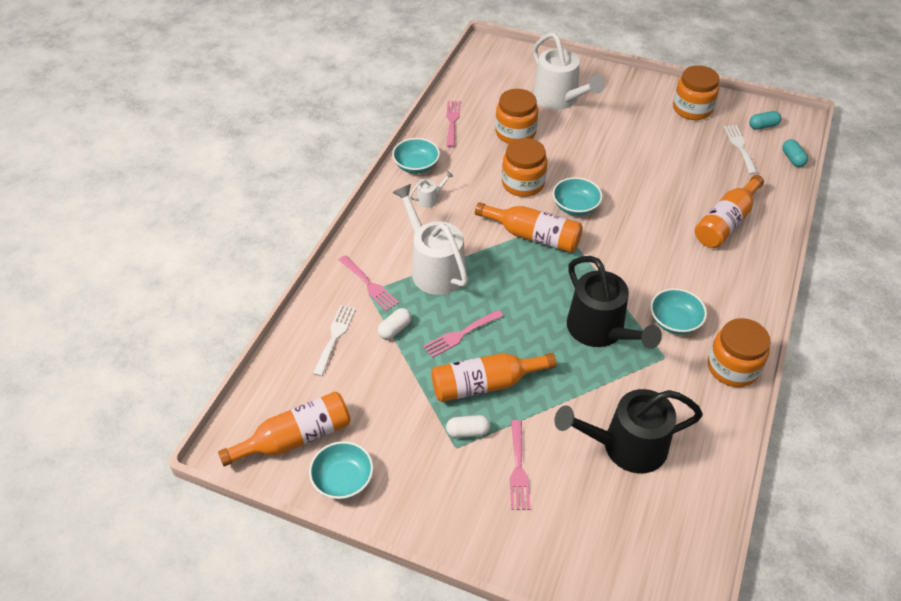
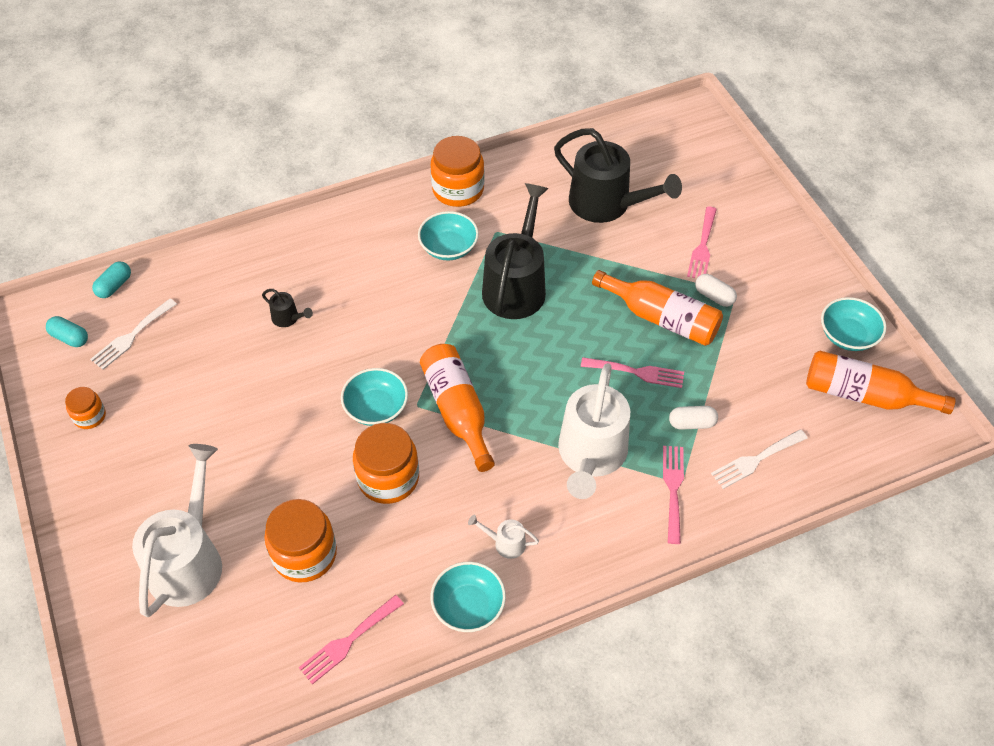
camera: 135 degrees left, 5 degrees up
(518, 469) = (702, 247): pink fork -> pink fork turned 150 degrees clockwise
(688, 211) = (288, 318): none -> black watering can
(692, 109) = (89, 416): orange jar -> orange jar, size x0.55
(726, 222) = (276, 283): orange bottle -> none

